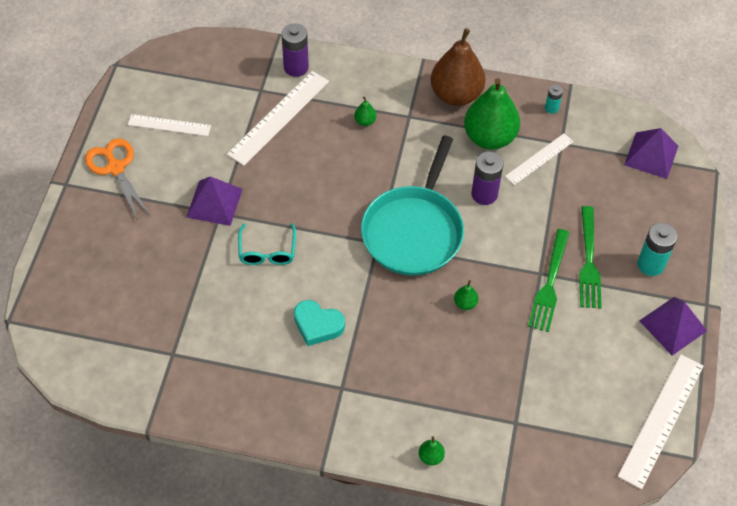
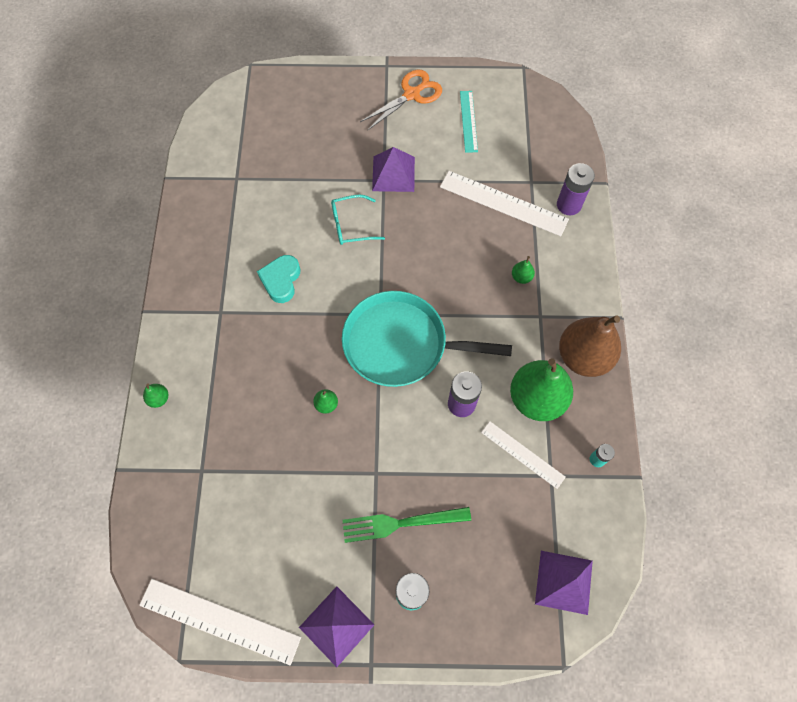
camera: 80 degrees right, 10 degrees up
(169, 125) = (468, 121): white ruler -> turquoise ruler
(549, 284) = (364, 484): green fork -> none

